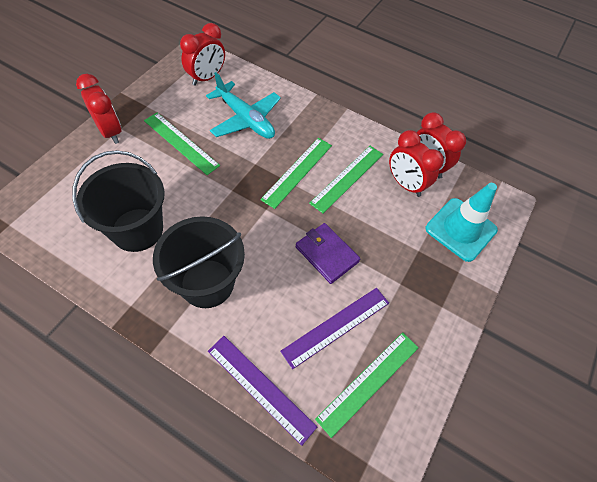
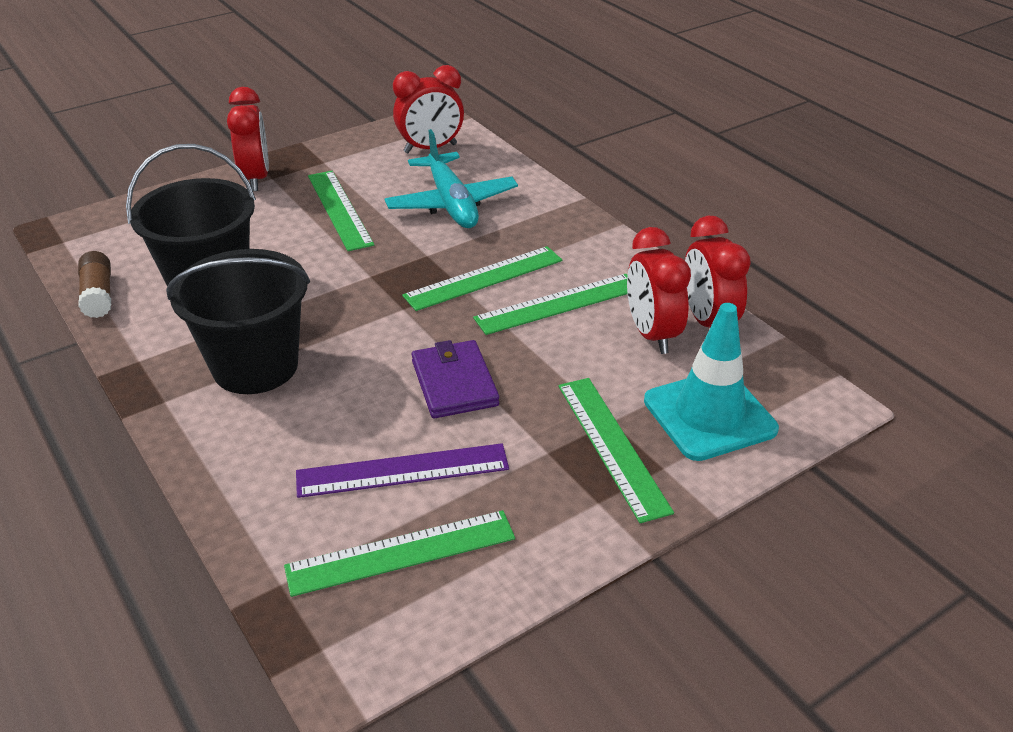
camera: 30 degrees right, 20 degrees down
(67, 262) = (98, 295): none -> brown glue stick
(260, 388) = (235, 503): purple ruler -> none
(428, 267) = (611, 446): none -> green ruler

